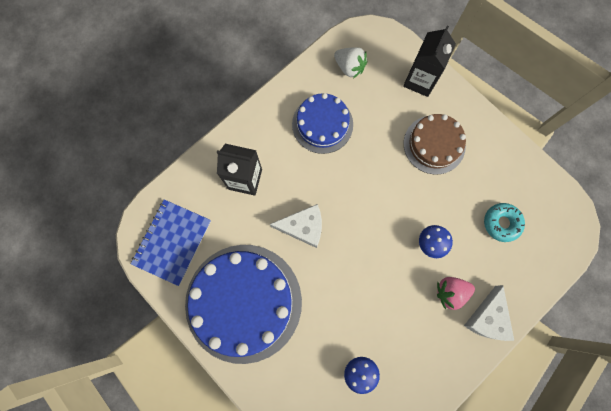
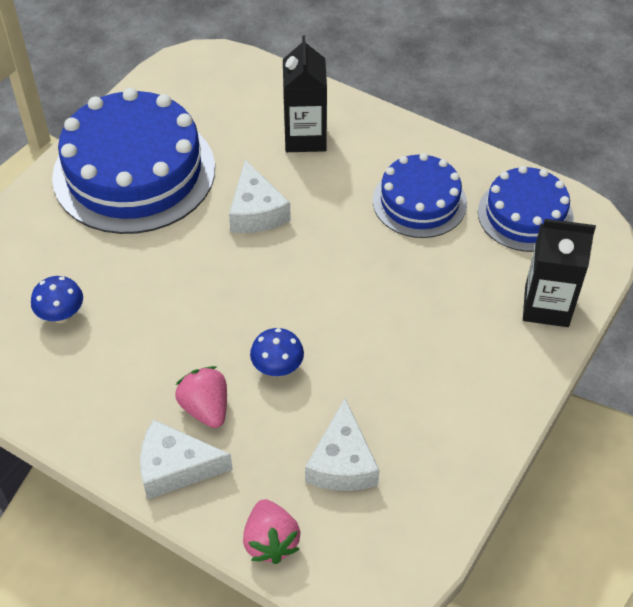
camera: 75 degrees right, 25 degrees down
(172, 242) = (196, 88): blue notebook -> none
(349, 67) = (525, 215): white strawberry -> blue cake
(434, 144) = (444, 344): brown cake -> none
(501, 223) = (342, 462): turquoise donut -> white cheese
(543, 274) = (271, 541): none -> pink strawberry

